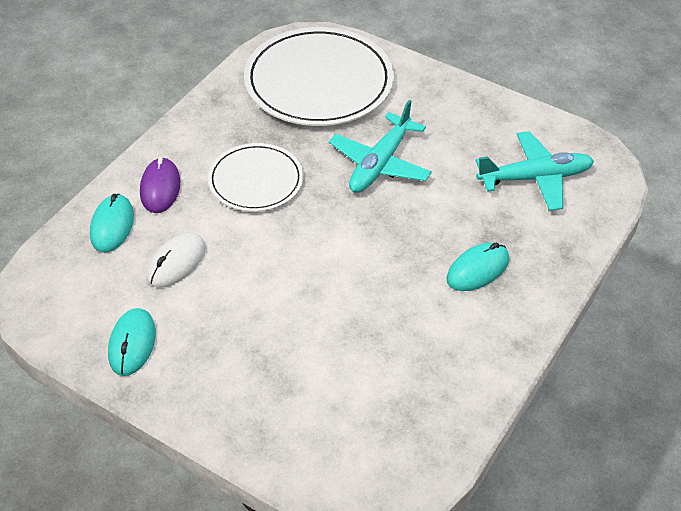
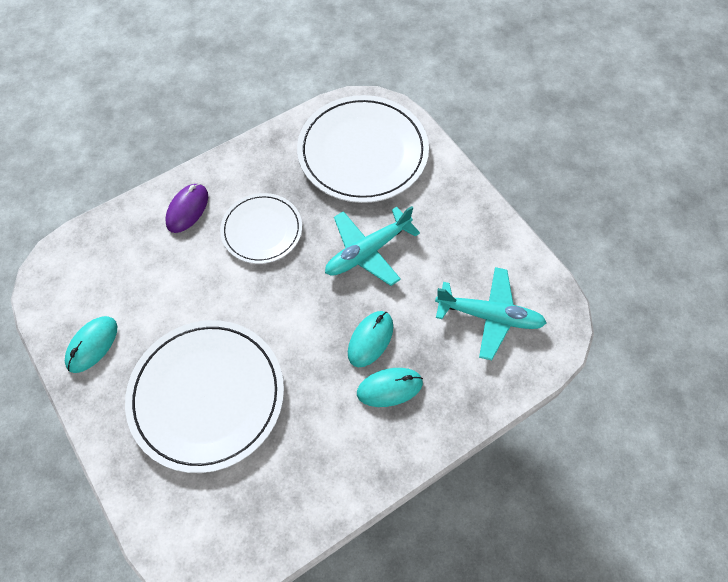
camera: 25 degrees right, 15 degrees up
(112, 226) = (135, 231): turquoise mouse -> turquoise mouse (370, 339)
(176, 263) = (162, 284): white mouse -> none
(293, 343) = (207, 396): none -> white plate

